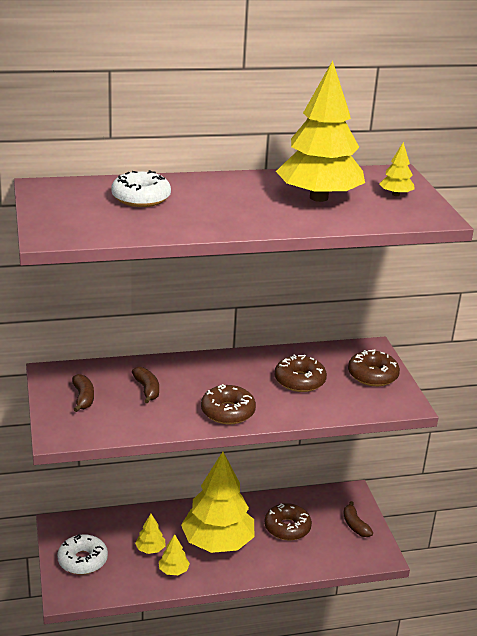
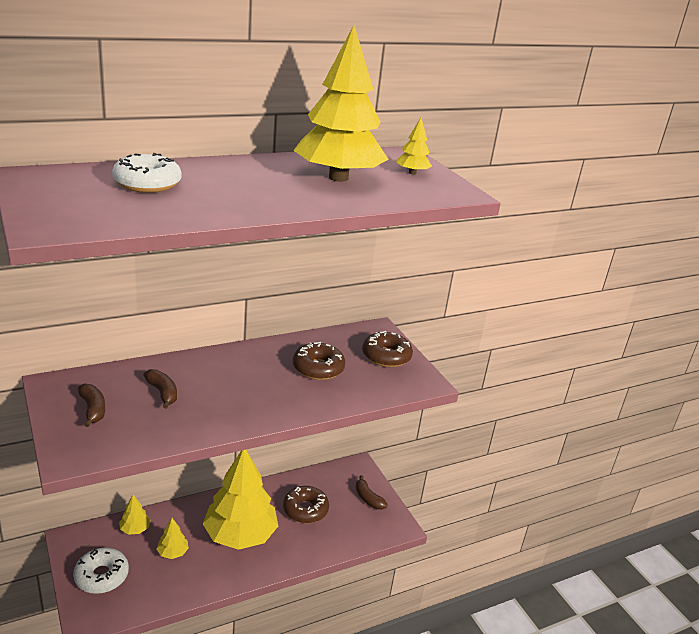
camera: 15 degrees left, 0 degrees up
(173, 570) = (200, 573): yellow tree -> yellow tree (135, 529)
(227, 412) = (253, 409): brown donut -> none

